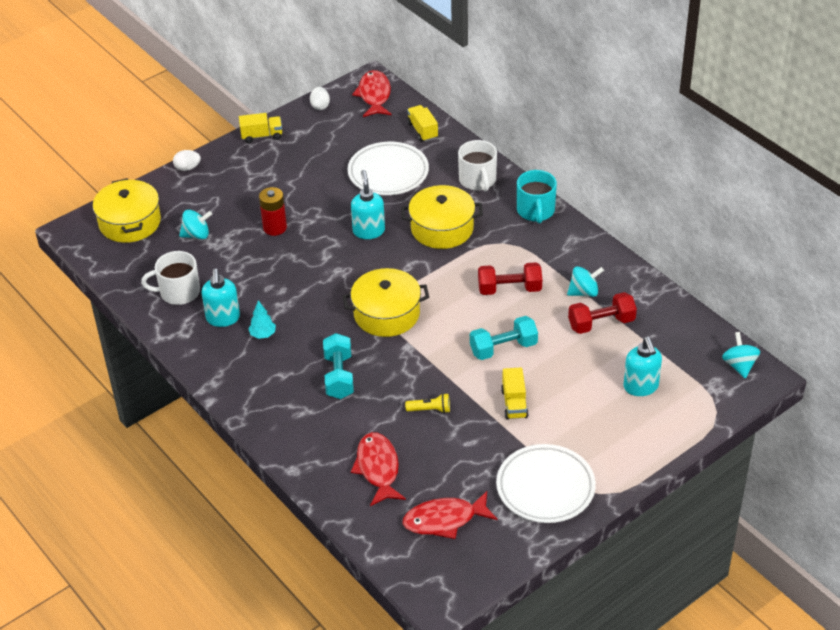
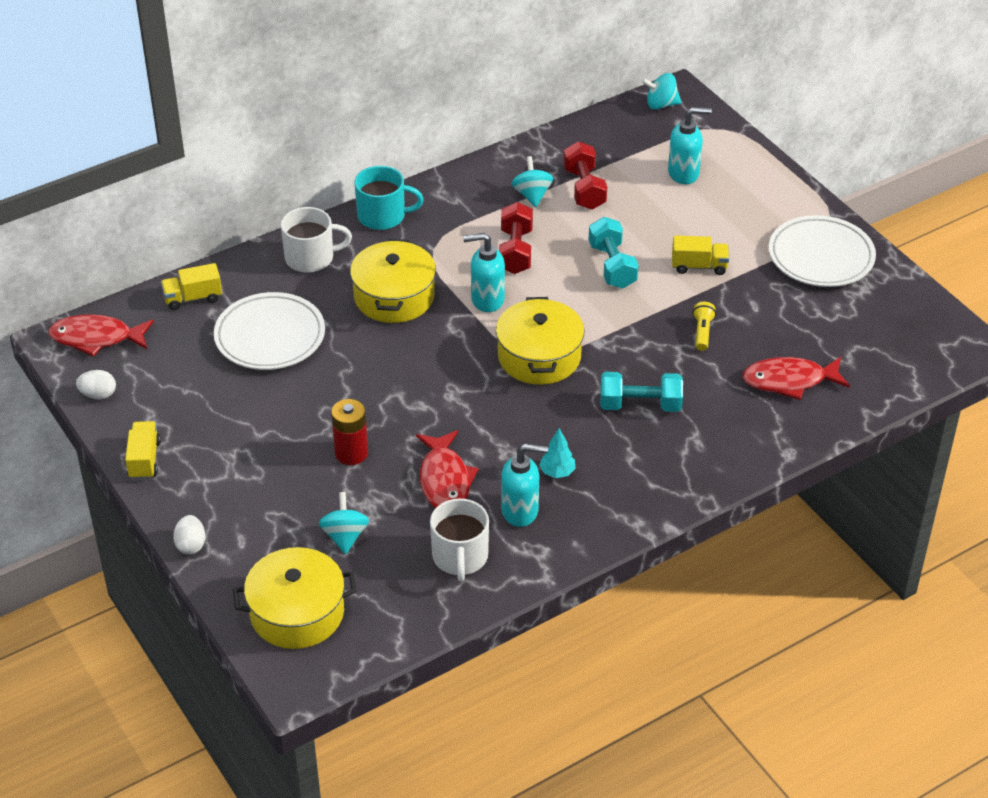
camera: 85 degrees left, 0 degrees up
(368, 231) = (382, 362): turquoise soap dispenser -> turquoise soap dispenser (487, 299)
(444, 520) = (865, 334): red fish -> red fish (445, 480)

